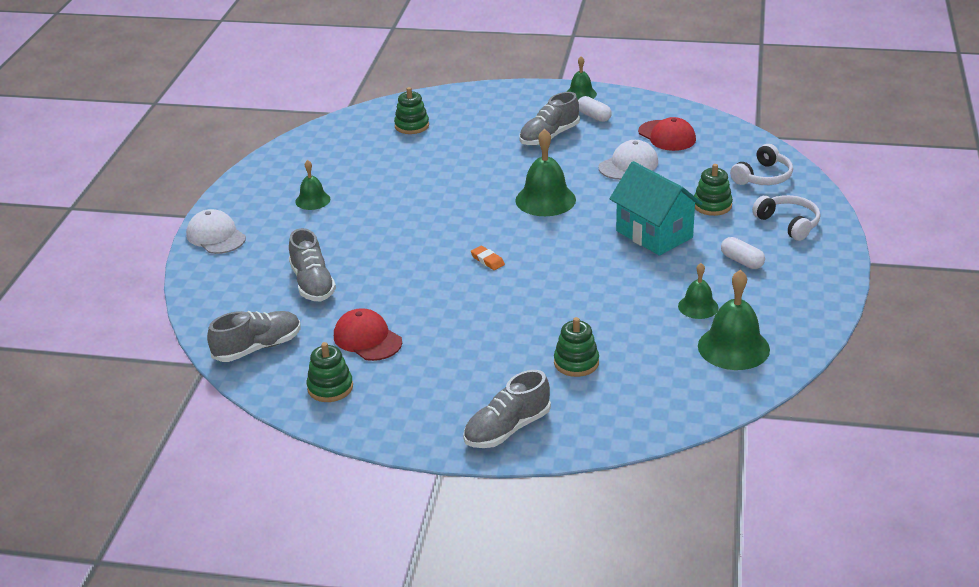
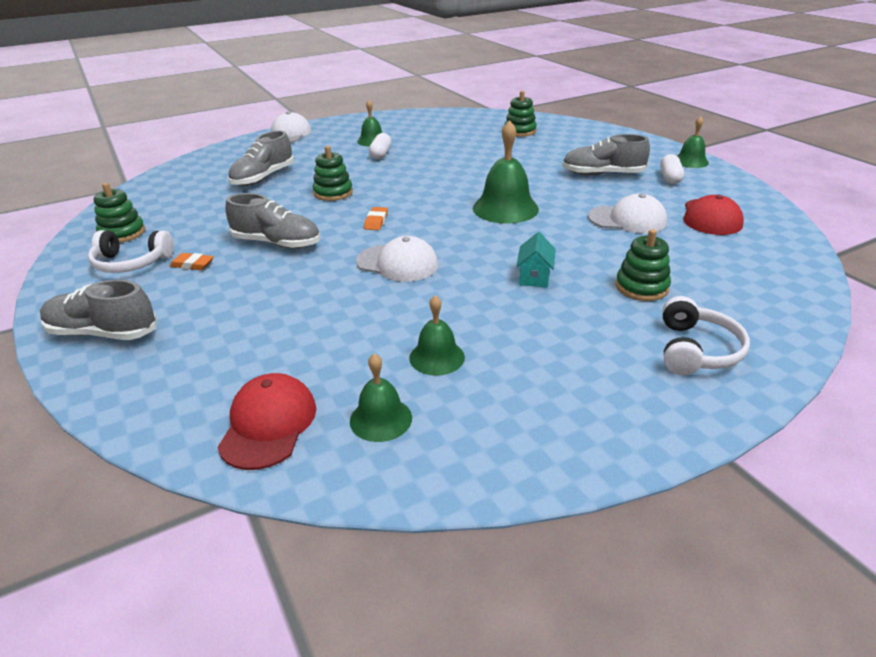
camera: 50 degrees right, 0 degrees up
(258, 348) = (159, 192): grey shoe -> grey shoe (277, 243)
(367, 339) = (205, 221): red cap -> red cap (268, 424)
(446, 365) = (192, 265): none -> orange eraser
(567, 276) = (397, 263): none -> white cap
(576, 363) = (251, 325): green stacking toy -> green stacking toy (333, 193)
(654, 234) = (534, 277): turquoise house -> turquoise house, size x0.46
(733, 347) = (381, 419): green bell -> green bell, size x0.59
(742, 261) = (567, 349): white capsule -> white capsule (381, 154)
(763, 177) = (753, 294): white headphones -> white headphones (131, 263)

